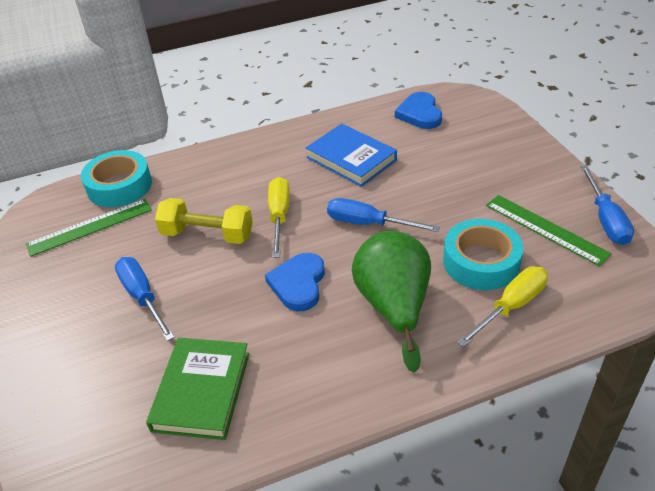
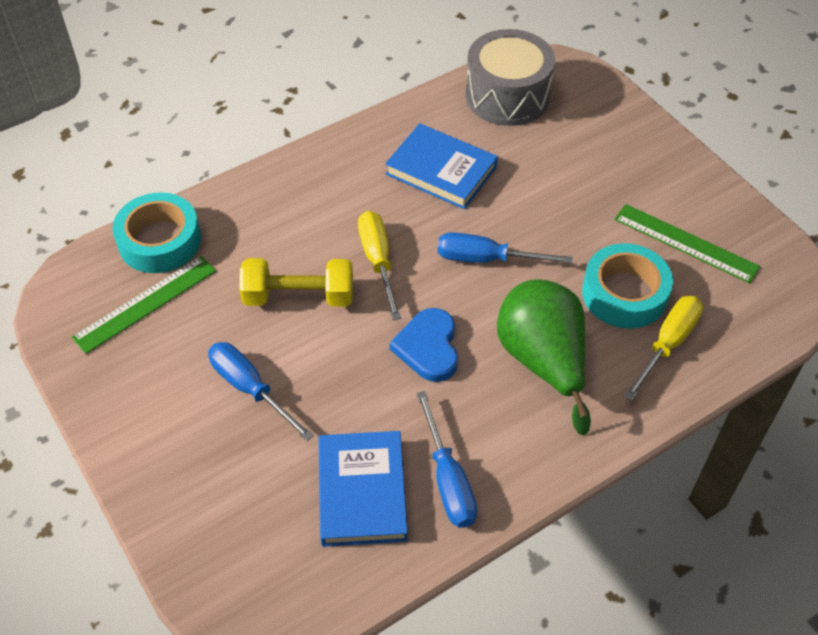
camera: 15 degrees left, 10 degrees up
(201, 391) = (362, 491): green book -> blue book
(420, 114) = (507, 96): blue heart -> grey drum
(605, 219) = (747, 223): blue screwdriver -> blue screwdriver (448, 479)

